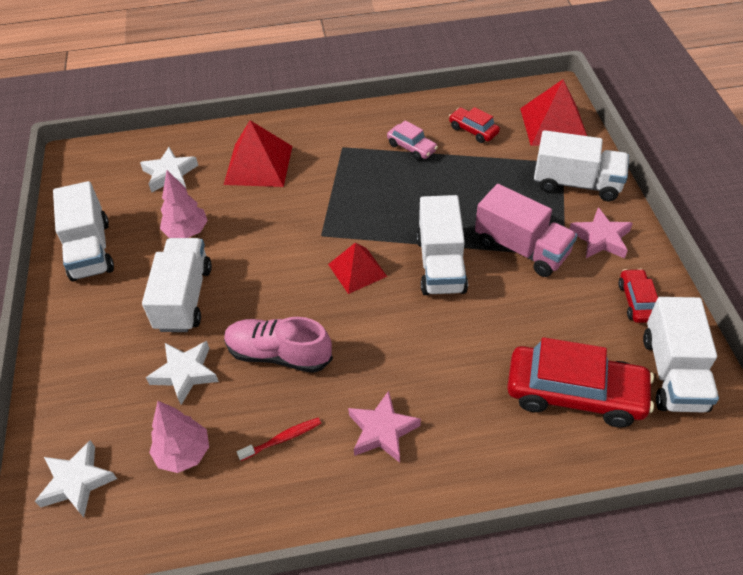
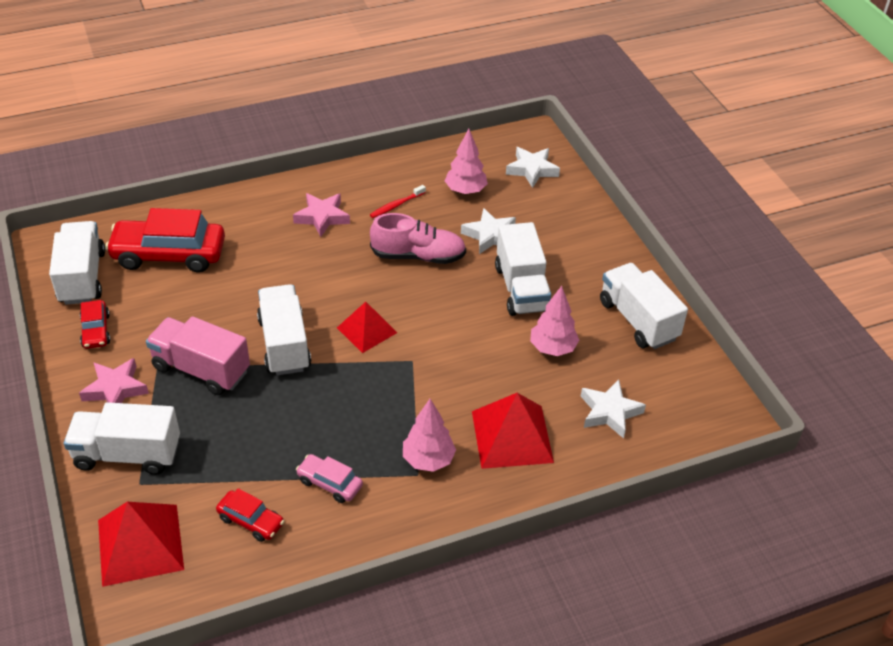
camera: 165 degrees right, 5 degrees down
(331, 155) = (428, 460): none -> pink tree

